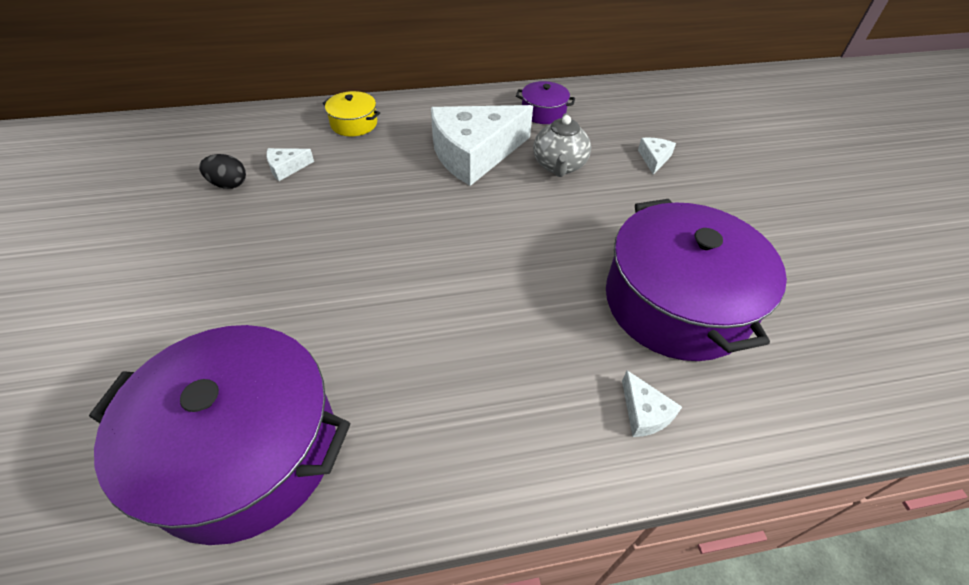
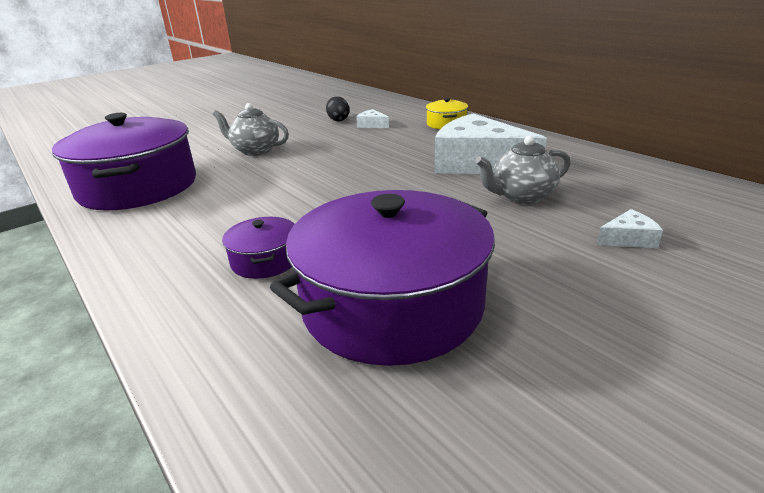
camera: 65 degrees right, 20 degrees down
(247, 290) = (255, 151): none -> grey teapot
(543, 112) = (593, 170): purple pot -> purple pot (265, 260)
(644, 412) = (225, 316): white cheese -> none

